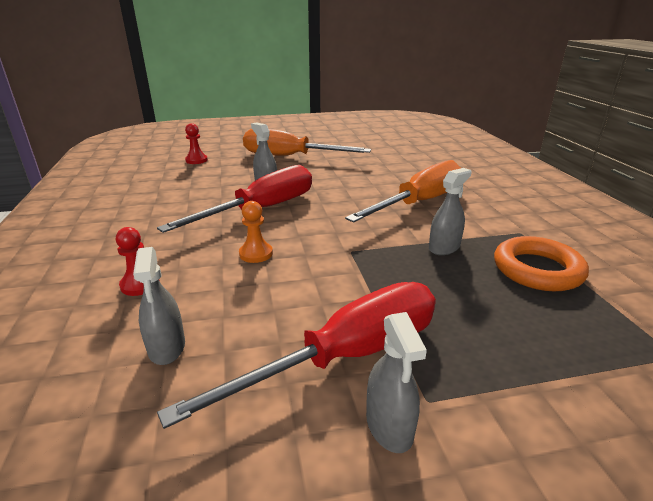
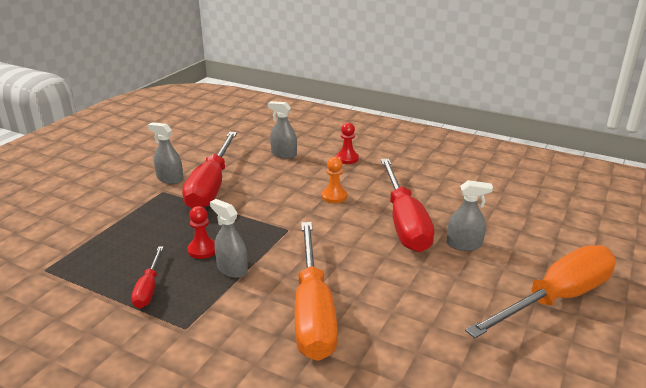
camera: 130 degrees right, 0 degrees up
(196, 160) = (589, 231): red pawn -> red pawn (202, 250)
(444, 247) = (232, 269): grey spray bottle -> grey spray bottle turned 135 degrees clockwise
(537, 270) = (148, 288): orange ring -> red screwdriver

